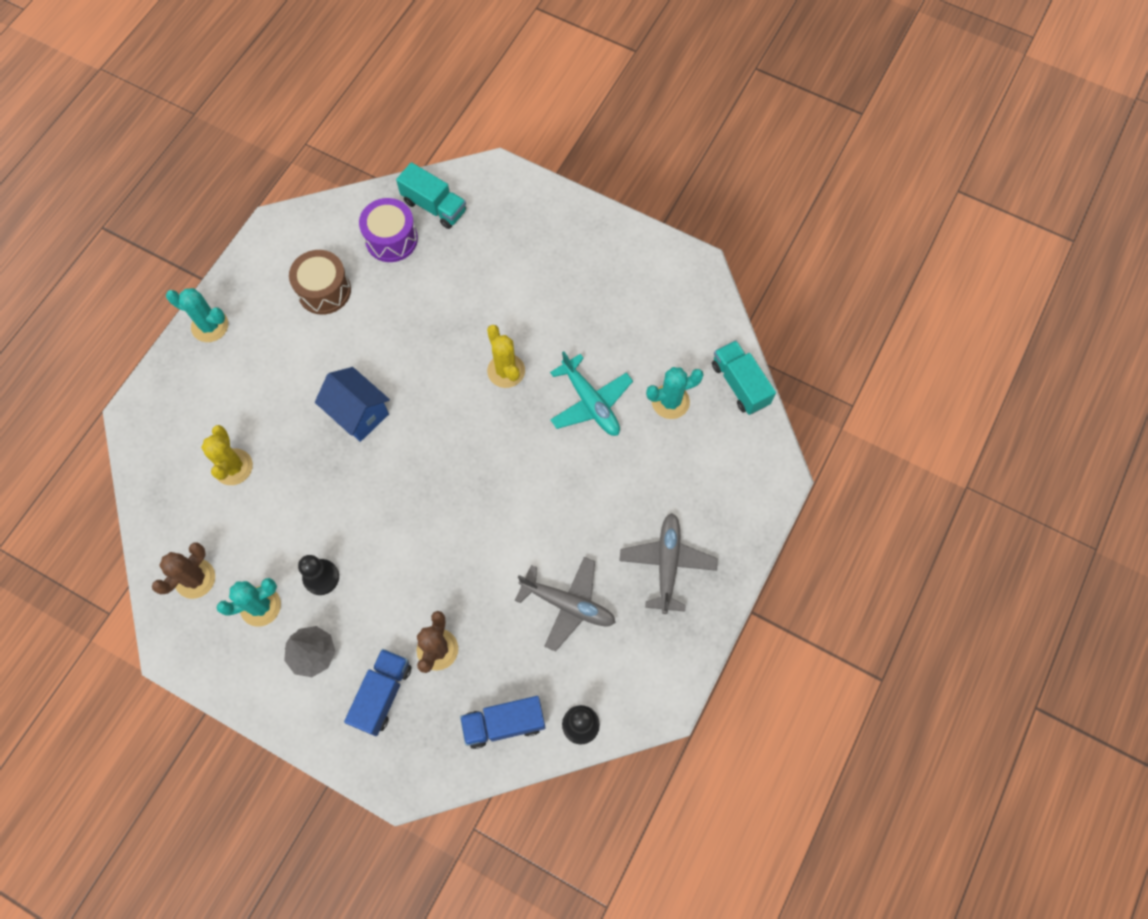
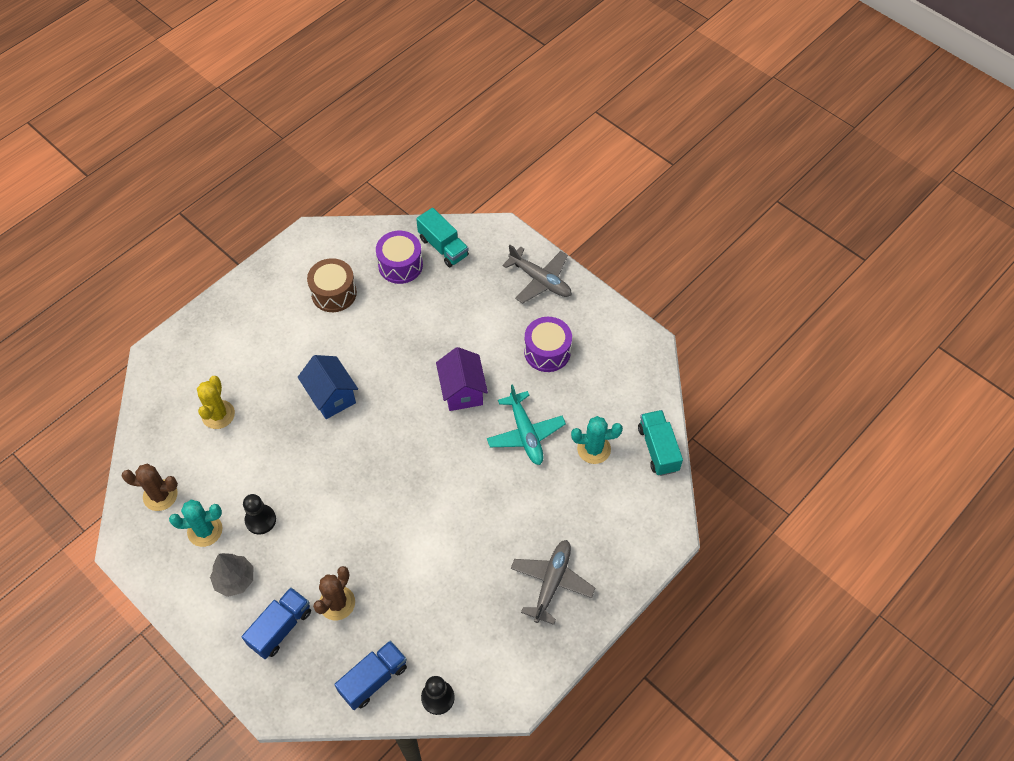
camera: 15 degrees right, 10 degrees down
(195, 579) = (160, 495): brown cactus -> brown cactus turned 45 degrees clockwise
(210, 326) = (235, 300): turquoise cactus -> none
(504, 723) = (373, 679): blue truck -> blue truck turned 135 degrees clockwise
(506, 371) = (462, 391): yellow cactus -> purple house
(568, 604) = (457, 595): grey plane -> grey plane (540, 280)
(587, 302) = (547, 352): none -> purple drum

